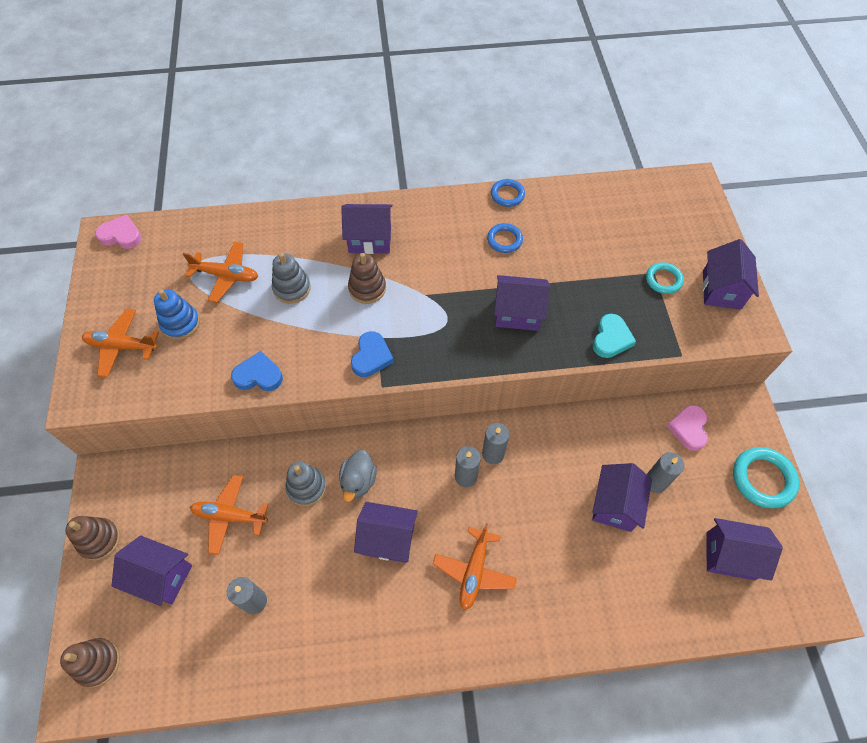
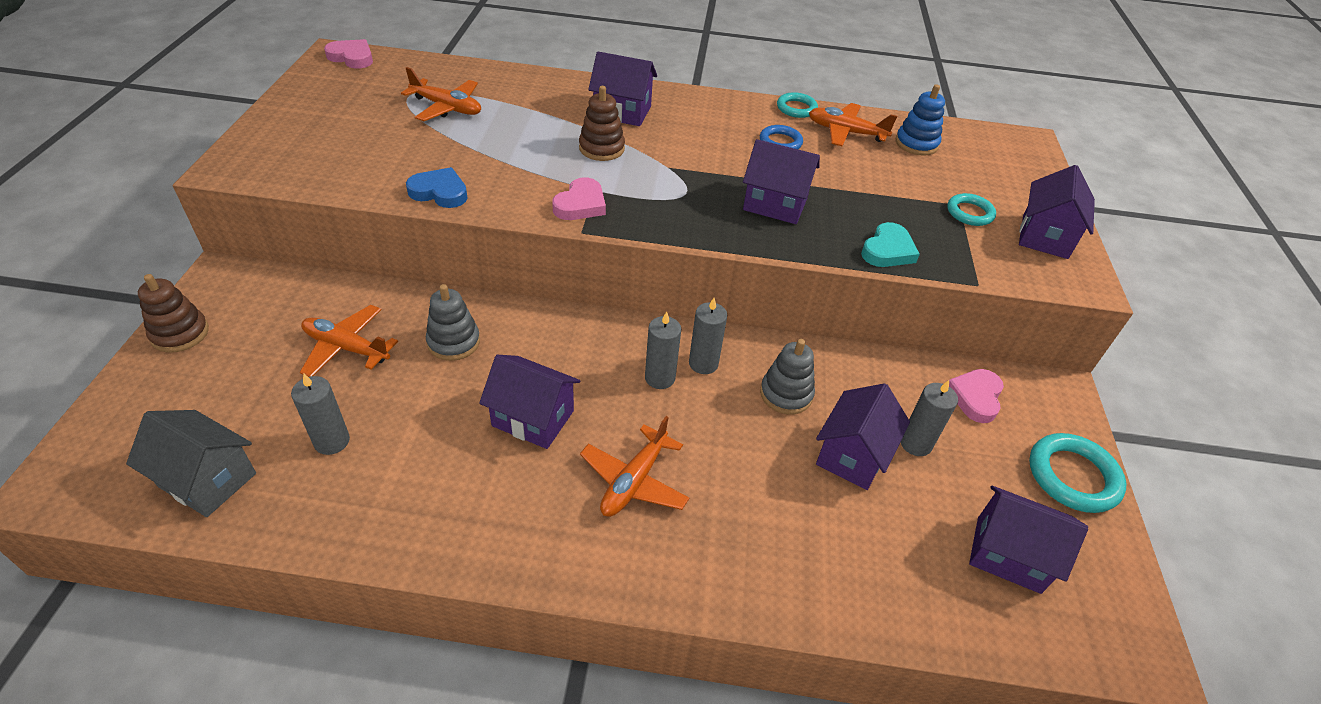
camera: 10 degrees right, 15 degrees down
(97, 662) = (101, 456): brown stacking toy -> none
(122, 346) = (300, 138): orange plane -> orange plane (846, 132)
(161, 576) = (231, 387): purple house -> none
(180, 323) = (375, 133): blue stacking toy -> blue stacking toy (916, 144)
(182, 658) = (207, 479): none -> grey house
(292, 288) = (515, 131): grey stacking toy -> grey stacking toy (786, 394)
(358, 481) = (520, 351): grey duck -> none
(371, 357) = (580, 204): blue heart -> pink heart
(507, 195) = (796, 108): blue ring -> turquoise ring

